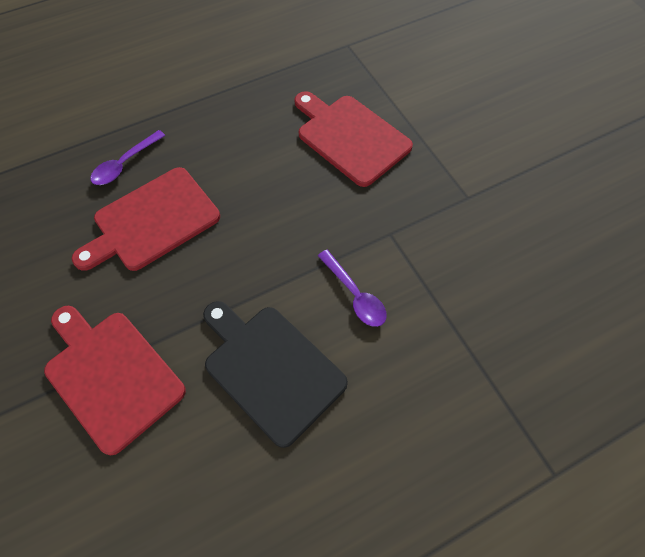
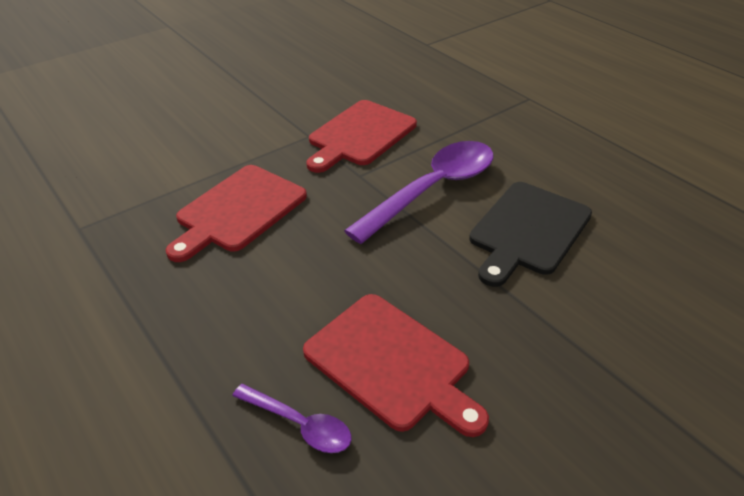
camera: 100 degrees left, 20 degrees down
(111, 375) = (599, 347): red cutting board -> red cutting board (360, 135)
(355, 295) = (432, 189): purple spoon -> purple spoon, size x2.03

